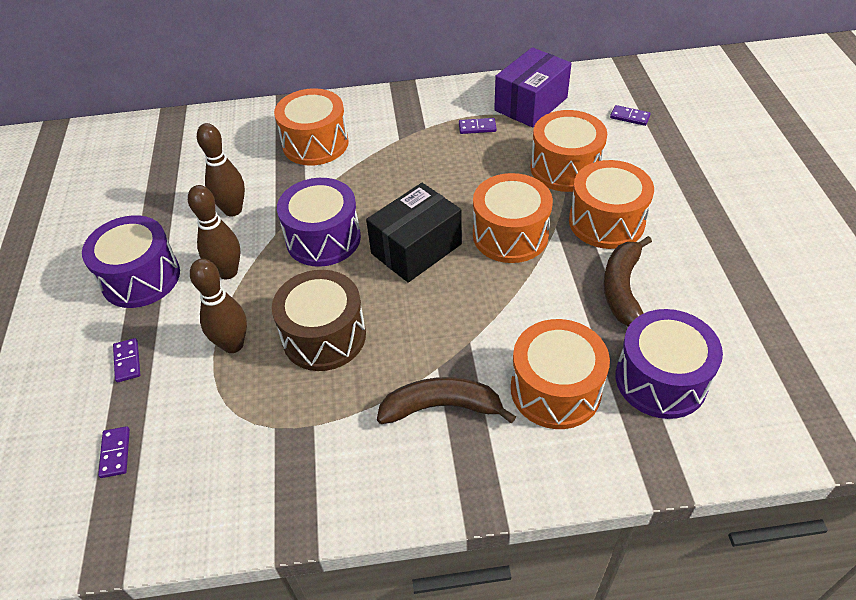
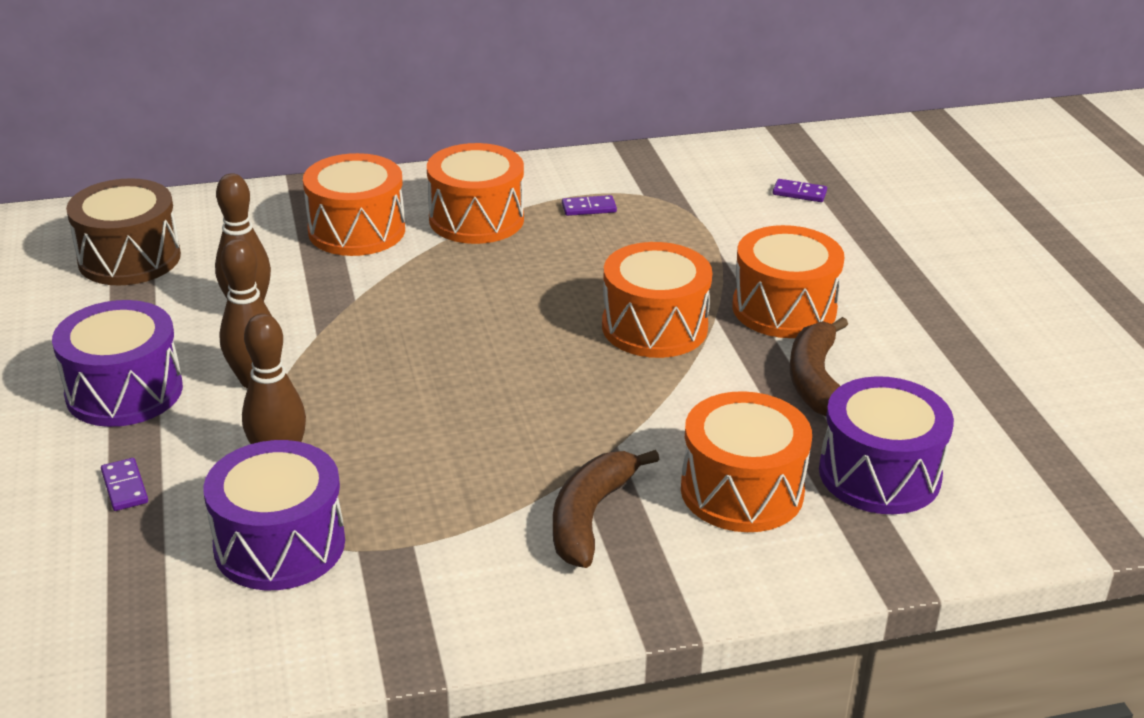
camera: 10 degrees left, 15 degrees down
(115, 453) = (129, 590): purple domino -> none
(323, 238) = (389, 339): purple drum -> purple drum (279, 545)
(324, 336) = (410, 447): brown drum -> brown drum (129, 258)
(416, 249) = (525, 346): black box -> none
(441, 407) = (590, 516): brown banana -> brown banana turned 60 degrees counterclockwise
(531, 104) = (660, 180): purple box -> none
(565, 168) = (719, 251): orange drum -> orange drum (476, 219)

